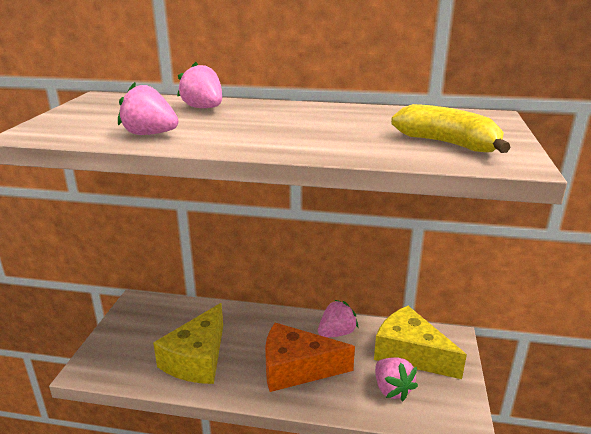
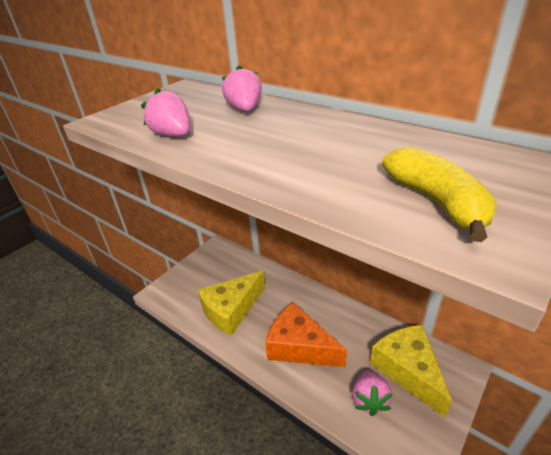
camera: 30 degrees right, 10 degrees up
(336, 333) = (351, 325): pink strawberry -> none

